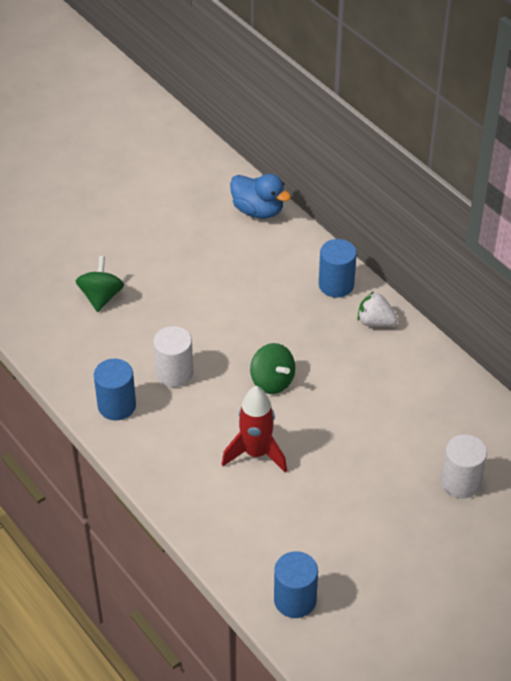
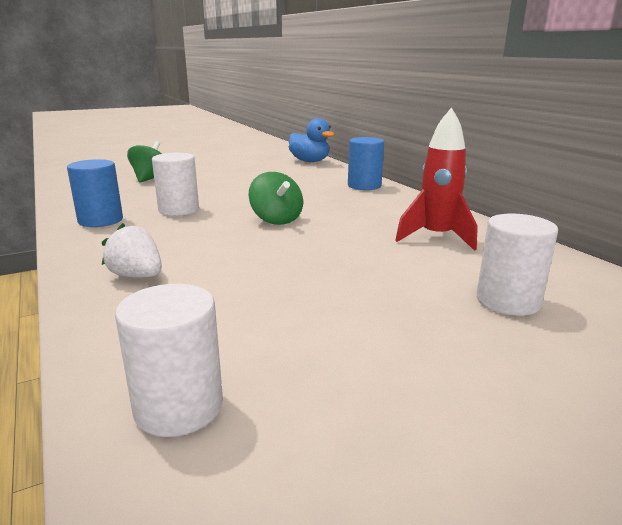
camera: 10 degrees right, 25 degrees down
(256, 453) = (226, 257): red rocket -> red rocket (436, 238)
(295, 600) = (179, 407): blue cylinder -> white cylinder
(375, 322) = (398, 201): white strawberry -> white strawberry (137, 276)

